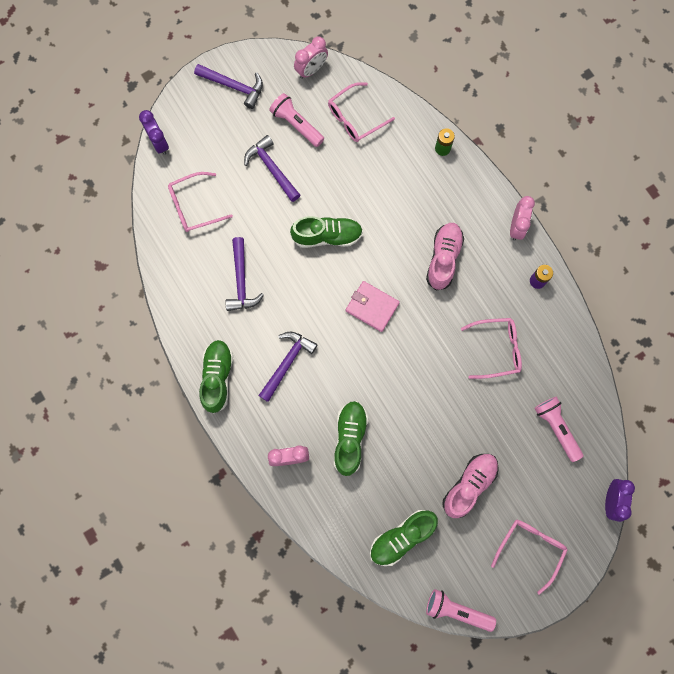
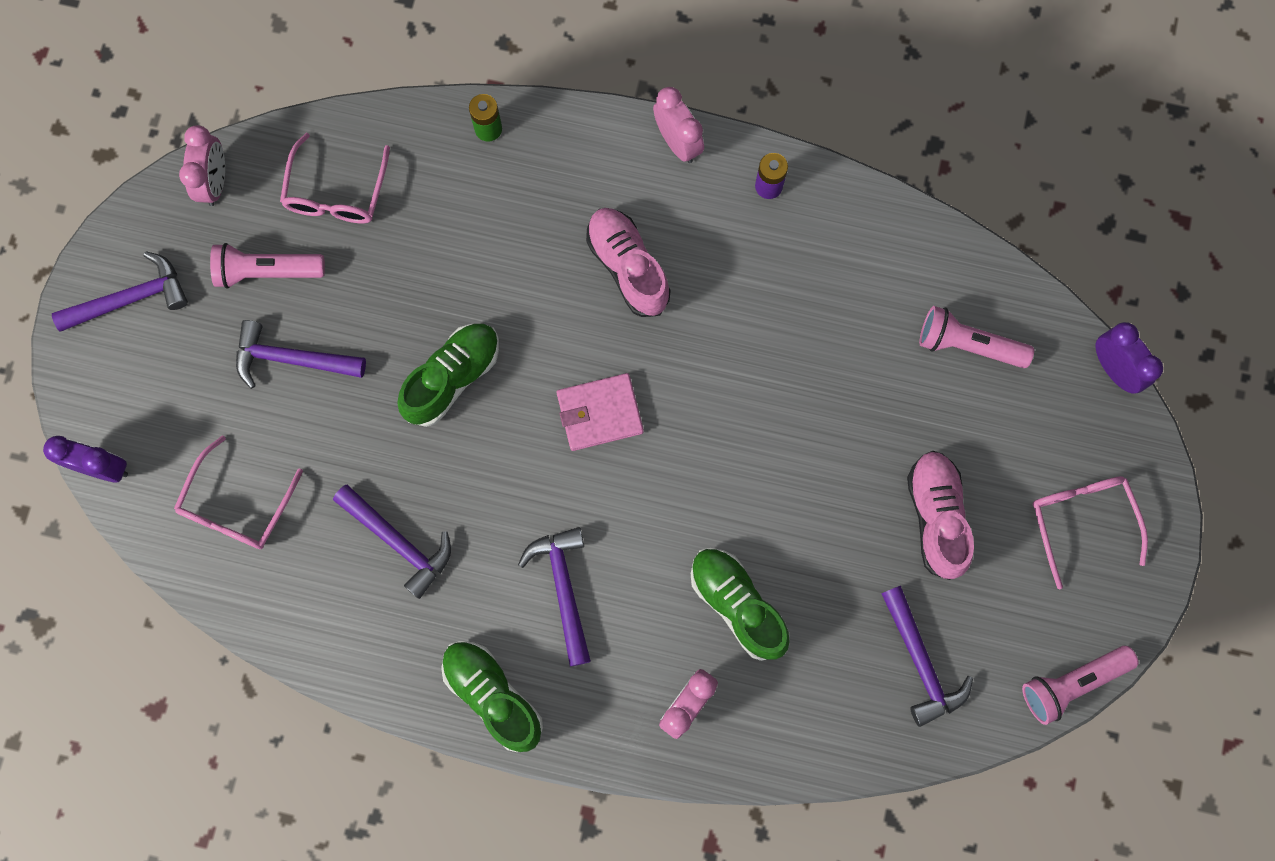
camera: 45 degrees left, 0 degrees up
(402, 537) = (921, 662): green shoe -> purple hammer
(496, 349) = (803, 318): pink glasses -> none

